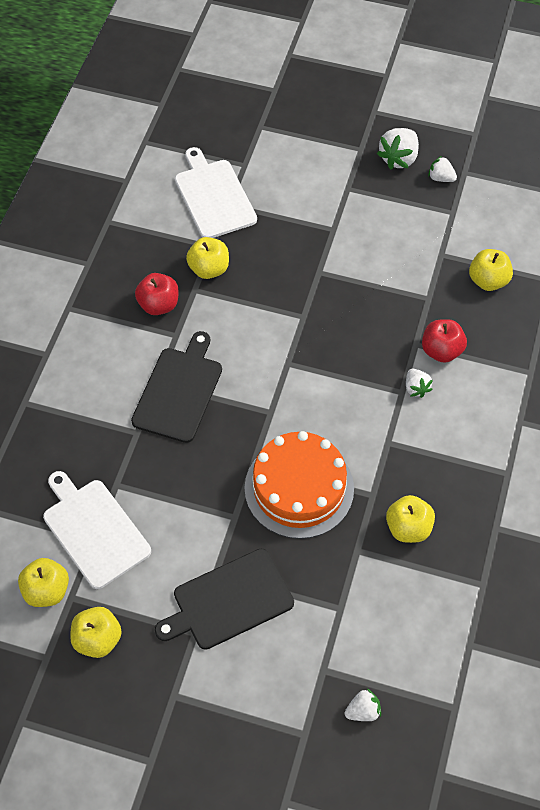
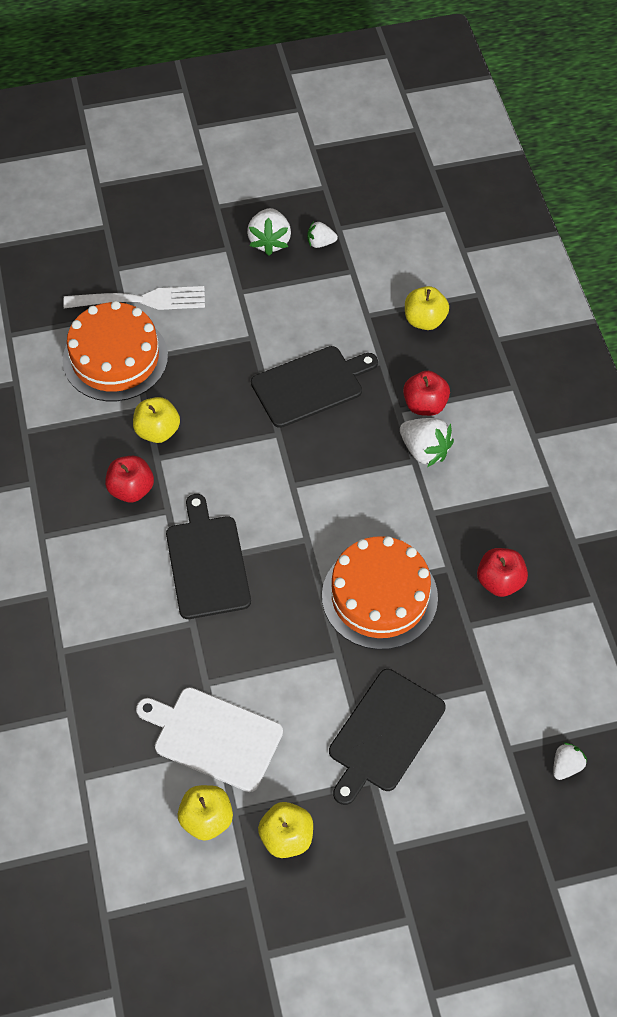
camera: 30 degrees left, 0 degrees up
(214, 196) = (115, 358): white cutting board -> orange cake
(263, 160) = (140, 300): none -> white fork
(356, 290) = (311, 385): none -> black cutting board
(408, 528) = (499, 581): yellow apple -> red apple
(416, 388) = (424, 450): white strawberry -> white strawberry, size x1.68

